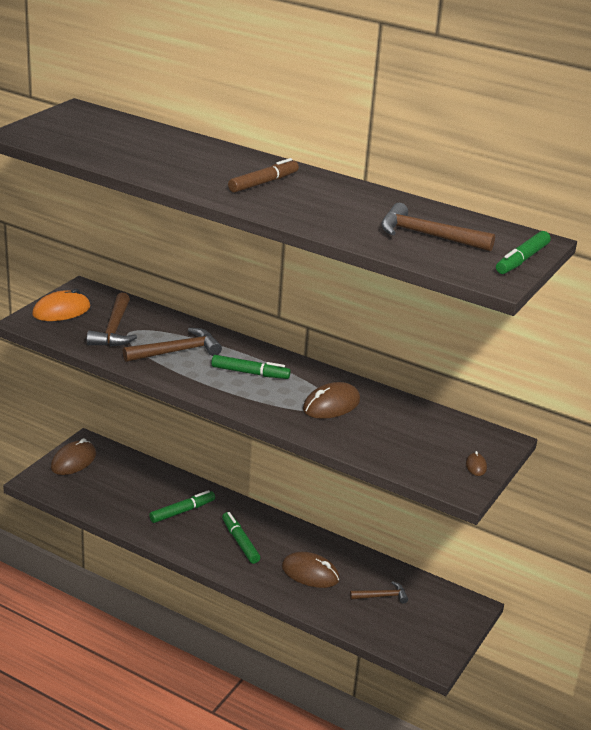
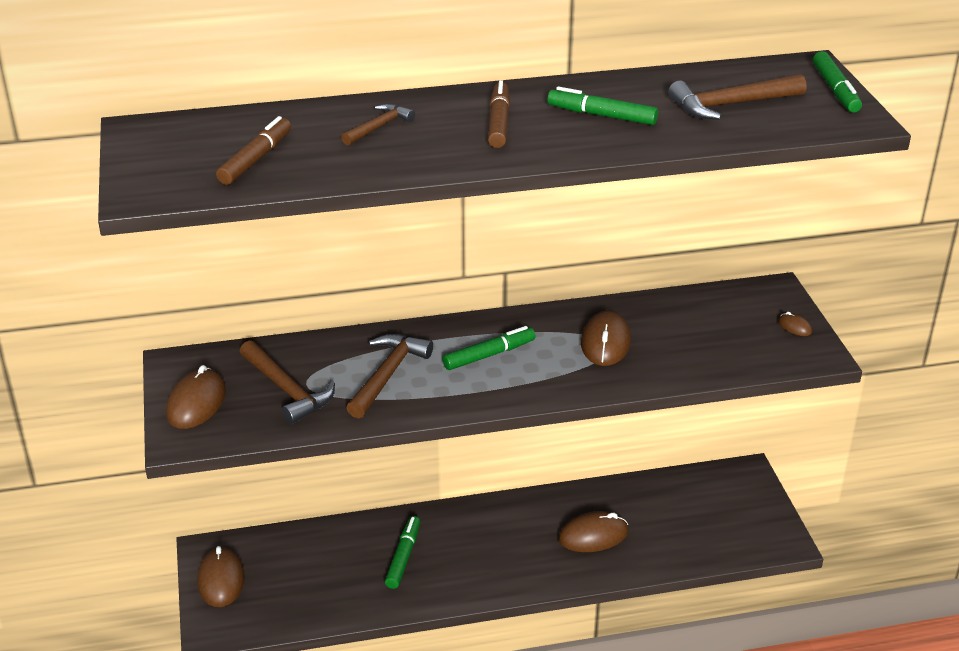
camera: 40 degrees left, 5 degrees up
(61, 311) = (196, 403): orange mouse -> brown mouse
(101, 143) = (256, 159): none -> brown marker
(240, 542) = (496, 549): green marker -> green marker (601, 115)
(382, 596) = (674, 514): brown hammer -> brown hammer (379, 127)

